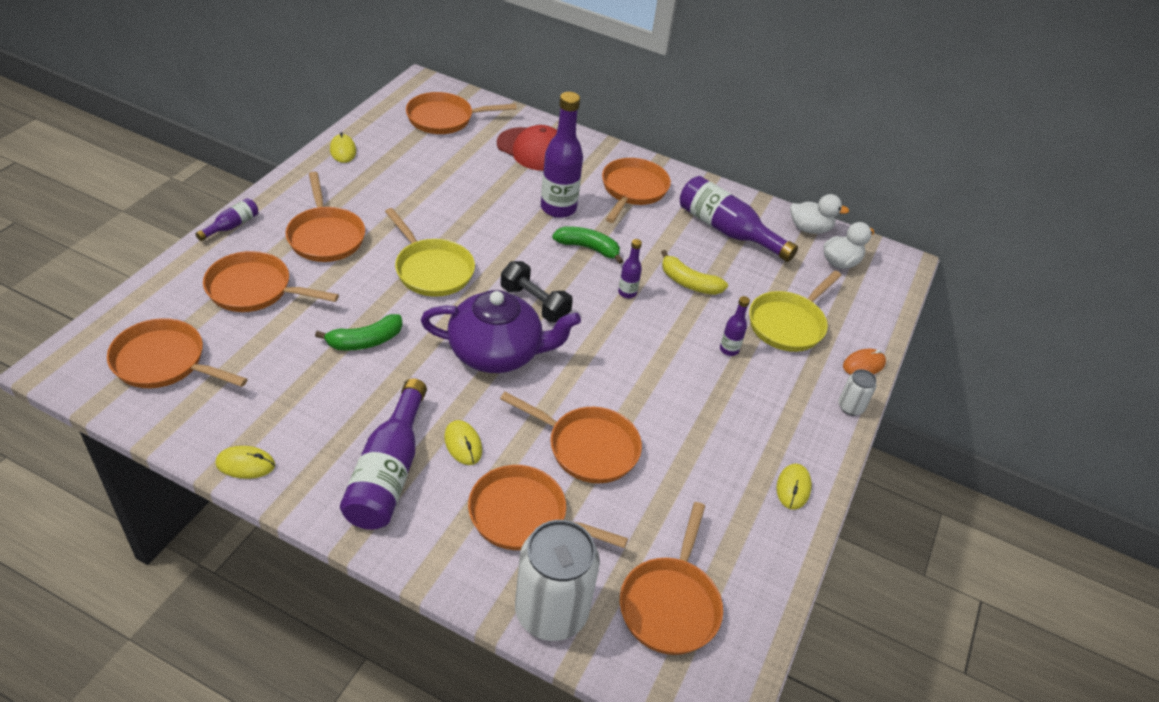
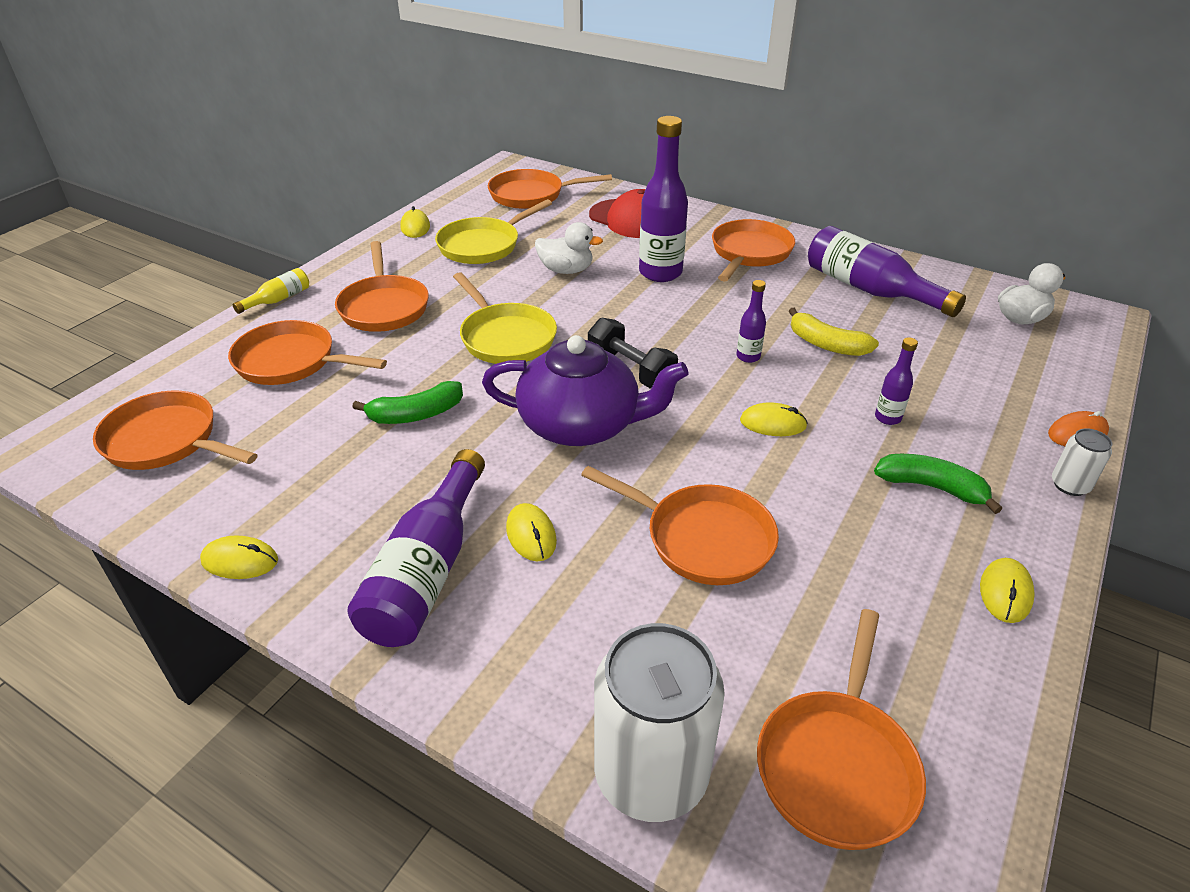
camera: 10 degrees right, 5 degrees down
(232, 226) = (278, 299): purple bottle -> yellow bottle
(524, 516) = (612, 630): orange pan -> none
(588, 248) = (697, 311): green banana -> green banana (931, 487)
(643, 353) = (773, 423): none -> yellow mouse
(788, 324) = (964, 387): yellow pan -> yellow pan (483, 245)
(809, 229) = (974, 285): white duck -> white duck (566, 270)

